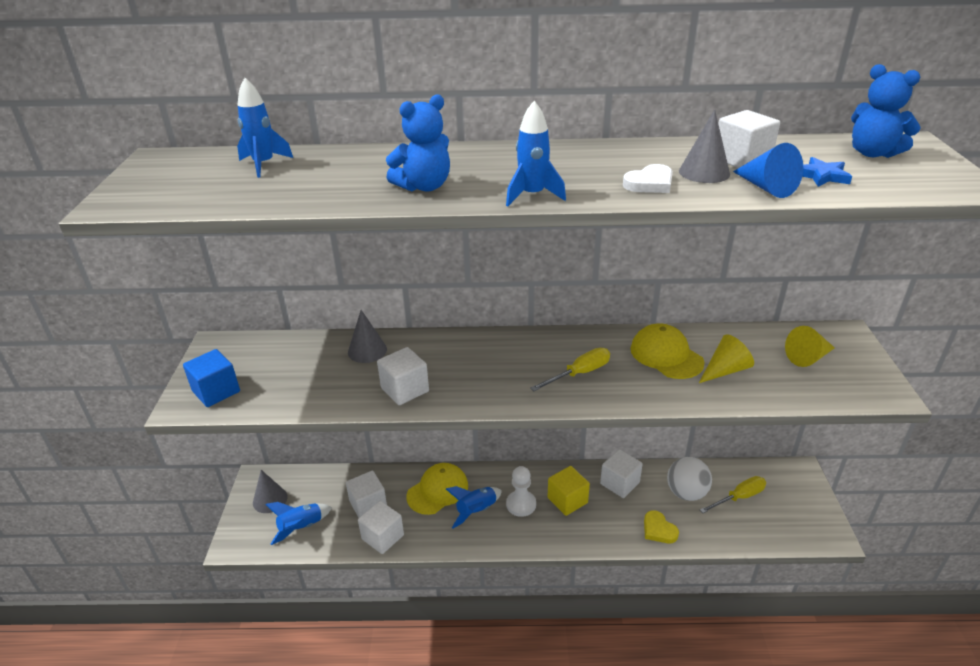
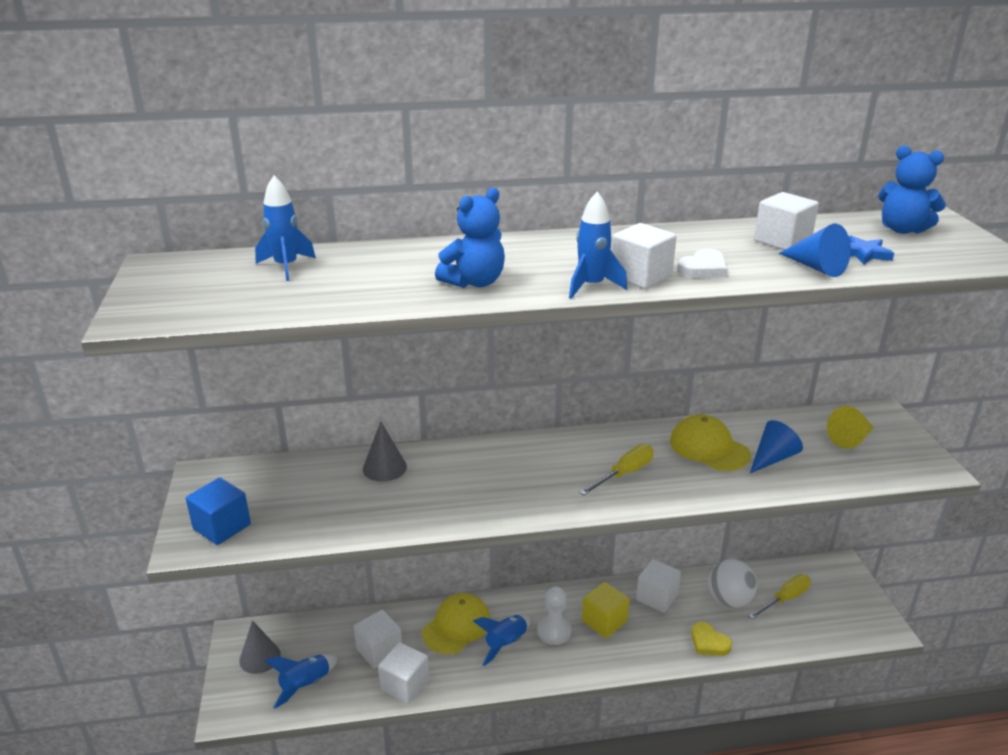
camera: 10 degrees left, 5 degrees down
(405, 389) = (440, 506): white cube -> white cube (641, 276)
(704, 172) = (751, 255): grey cone -> none
(725, 370) = (772, 458): yellow cone -> blue cone

